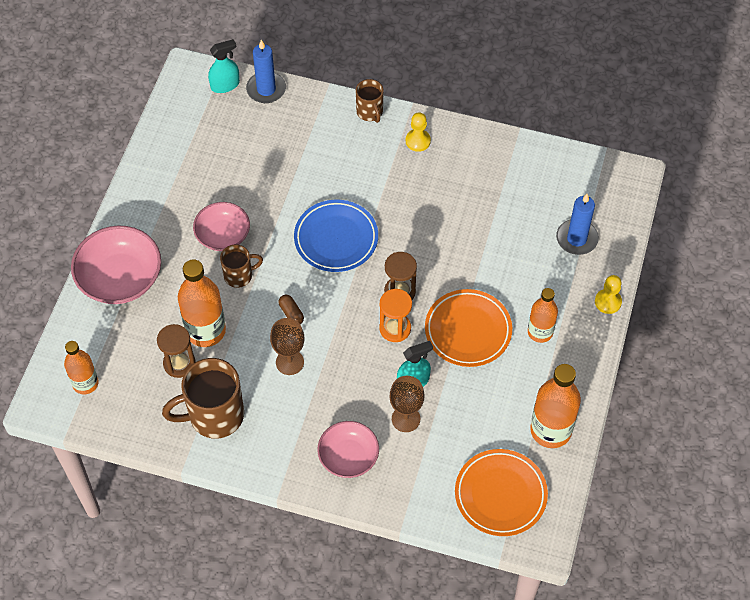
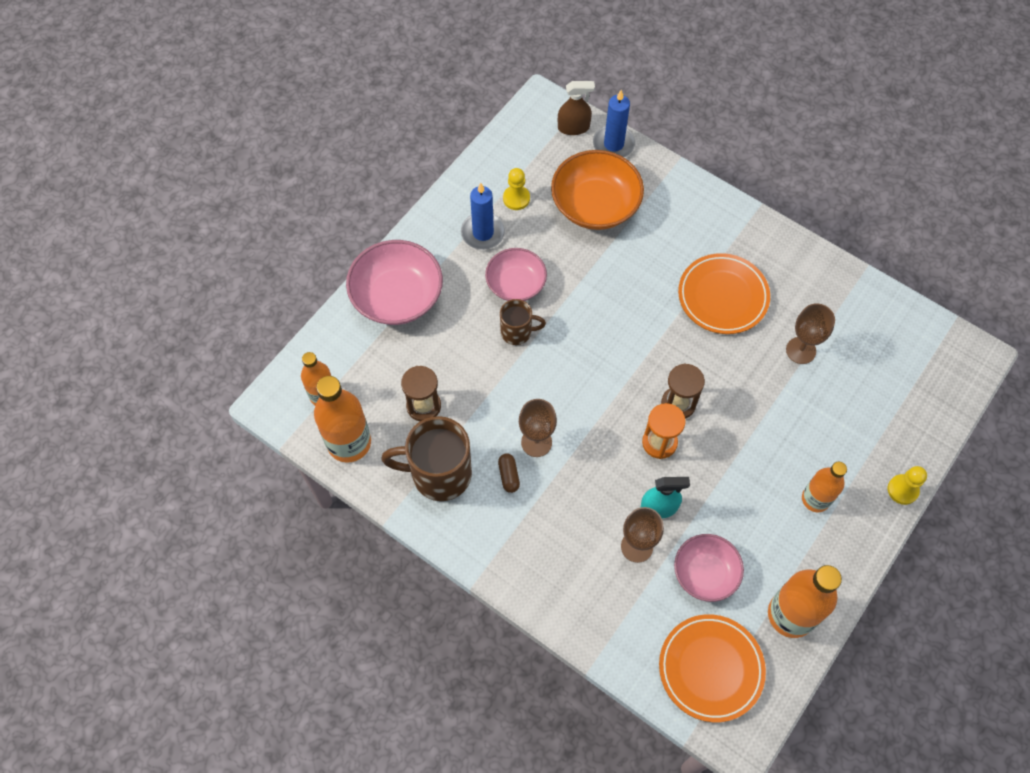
camera: 20 degrees right, 5 degrees up
(205, 331) = (462, 380): orange bottle -> orange bottle (349, 442)
(225, 85) = (573, 127): turquoise spray bottle -> brown spray bottle
(268, 146) = (595, 205): none -> orange bowl
(291, 313) = (556, 390): brown capsule -> brown capsule (508, 475)
(336, 239) = (631, 324): blue plate -> none
(348, 457) = (561, 567): pink bowl -> pink bowl (705, 573)
(370, 112) = (713, 200): brown mug -> none
(418, 141) = (753, 246): yellow pawn -> yellow pawn (516, 198)
(468, 330) = (737, 471): orange plate -> orange plate (722, 296)
(487, 215) = (801, 350): none -> brown goblet
(576, 239) = (891, 407): blue candle -> blue candle (483, 233)

